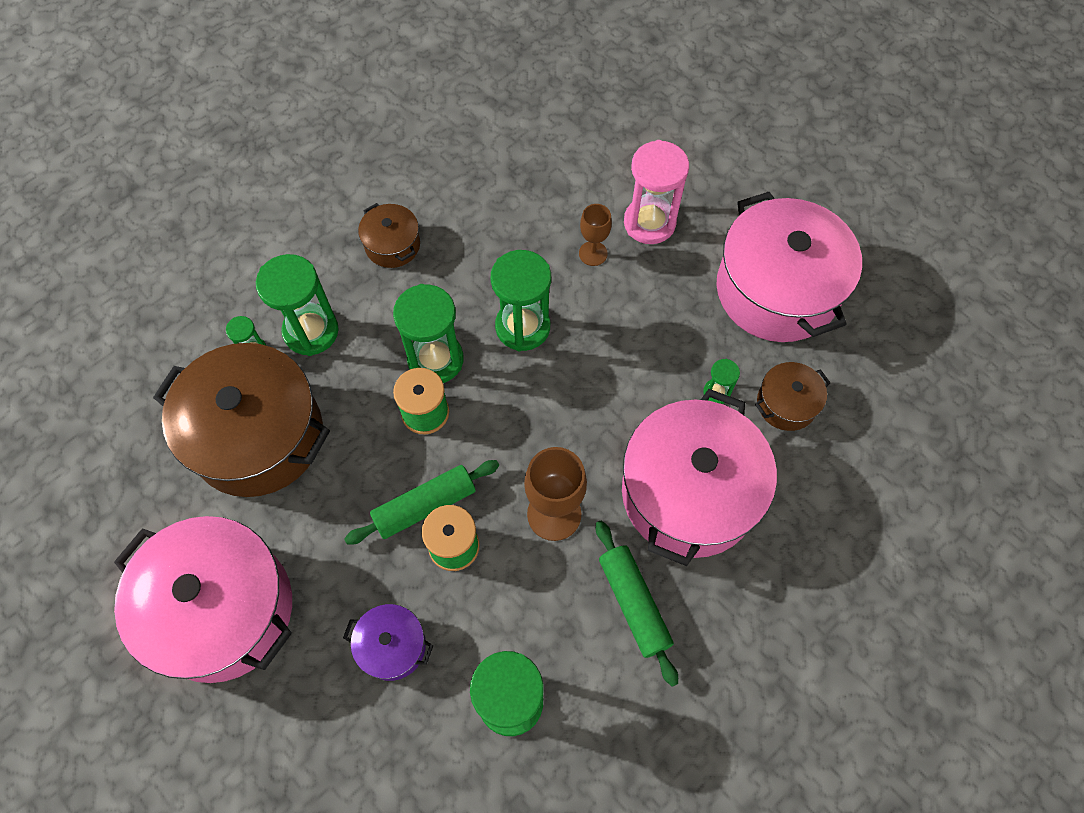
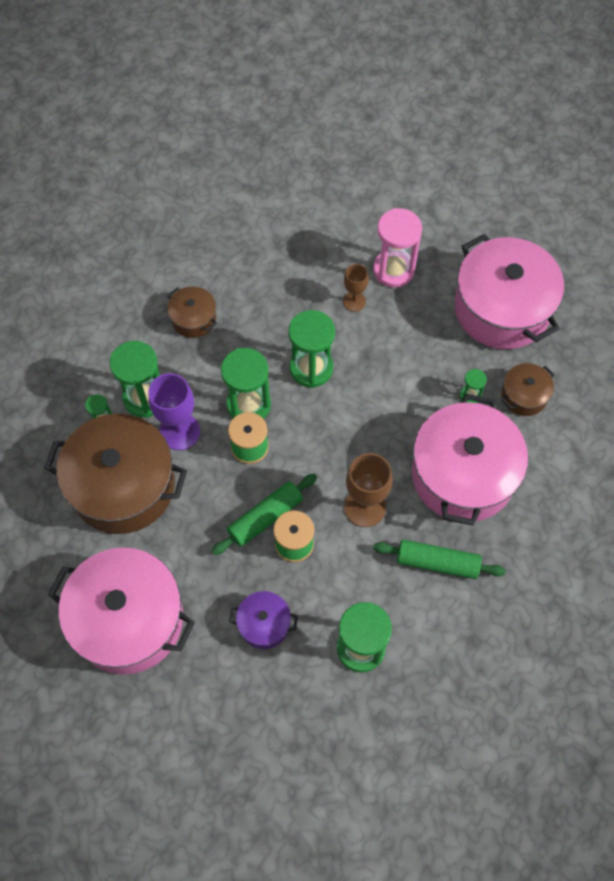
camera: 10 degrees left, 0 degrees up
(343, 379) = (180, 431): none -> purple goblet
(634, 603) = (437, 562): green rolling pin -> green rolling pin turned 45 degrees counterclockwise

